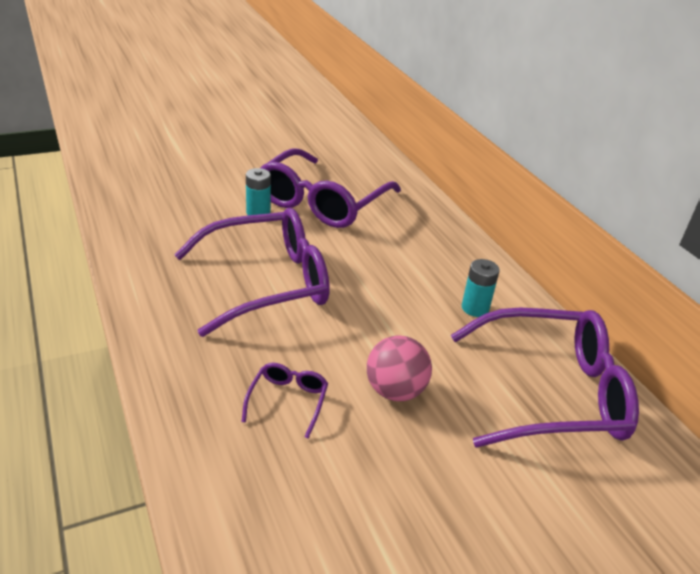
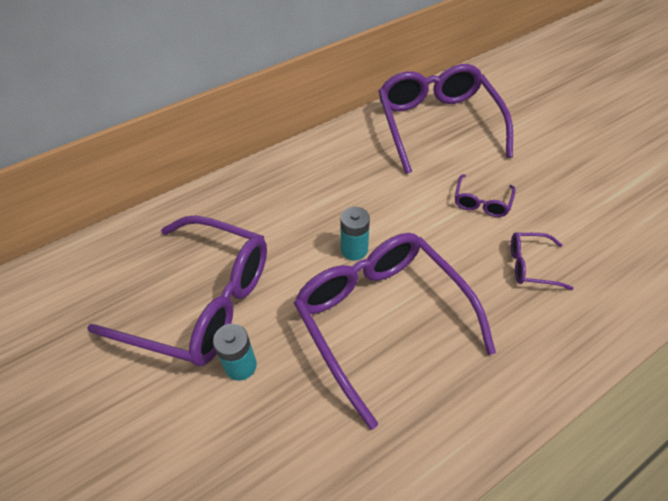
camera: 95 degrees left, 15 degrees up
(395, 391) = (481, 202): pink ball -> purple glasses
(475, 308) = (359, 164): turquoise battery -> turquoise battery (354, 250)

